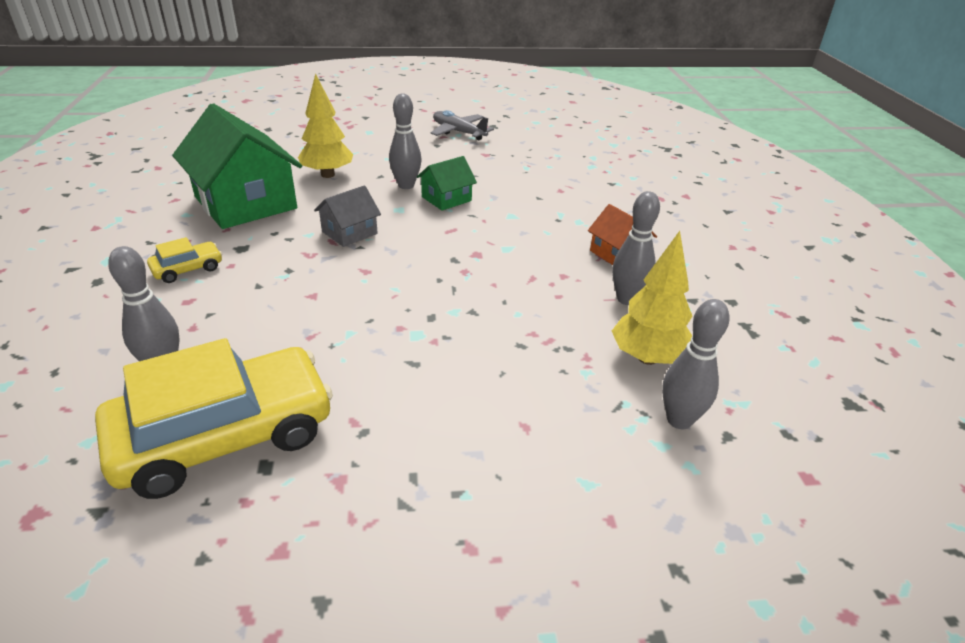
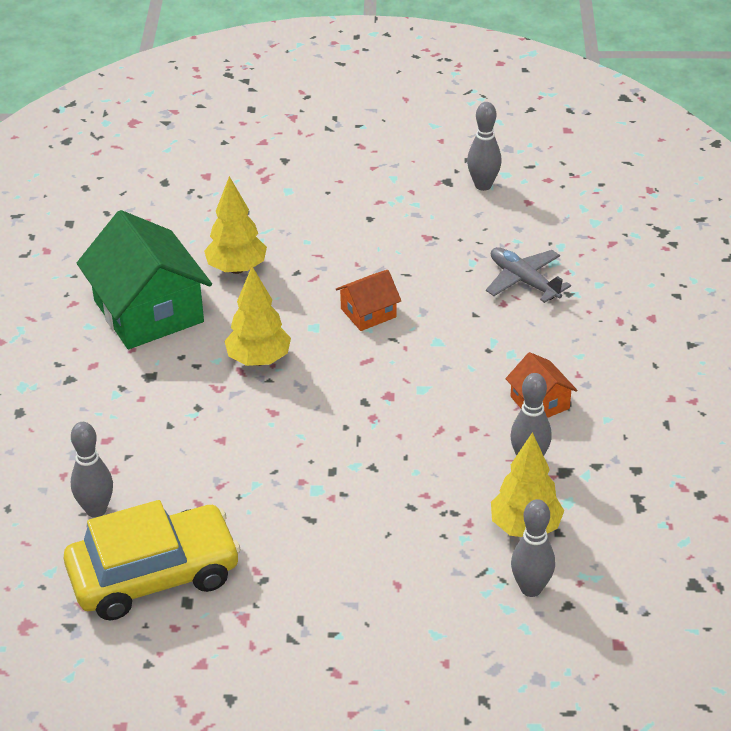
camera: 10 degrees right, 5 degrees up
(188, 269) = (101, 401): yellow car -> none
(349, 232) = (259, 360): grey house -> yellow tree
(406, 185) = (325, 289): grey bowling pin -> grey bowling pin (483, 185)
(446, 199) = (368, 313): green house -> orange house
(458, 132) = (400, 194): grey plane -> grey plane (524, 281)

